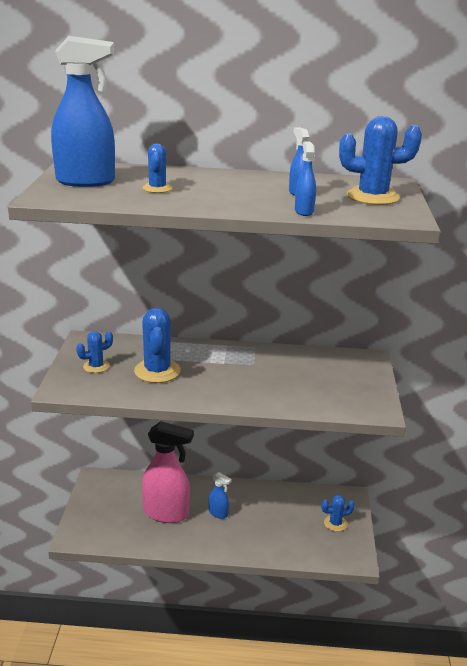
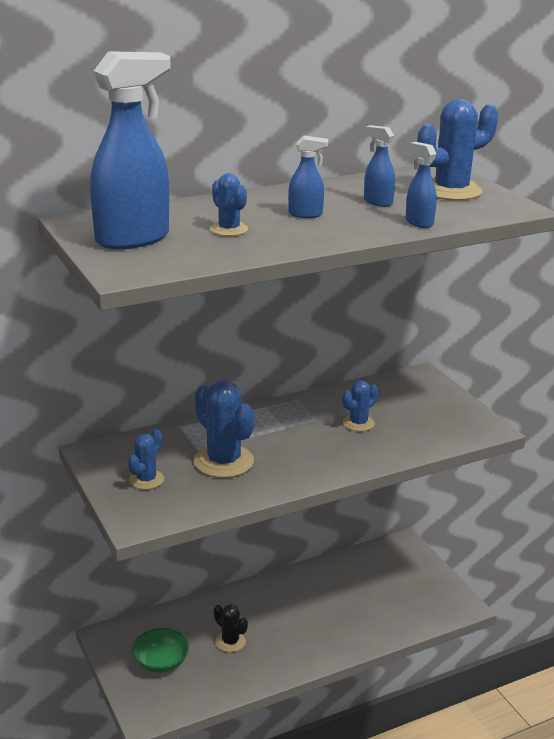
camera: 30 degrees left, 0 degrees up
(112, 508) = (161, 662): none -> green bowl
(166, 513) = (230, 641): pink spray bottle -> black cactus
(218, 513) = (287, 617): blue spray bottle -> blue spray bottle (306, 214)
(335, 523) = (413, 578): blue cactus -> blue cactus (358, 423)

